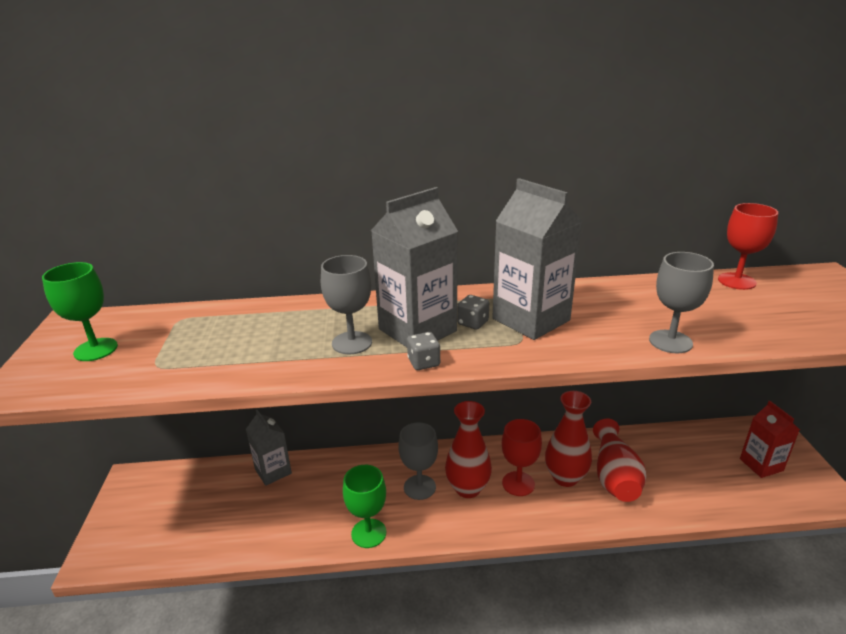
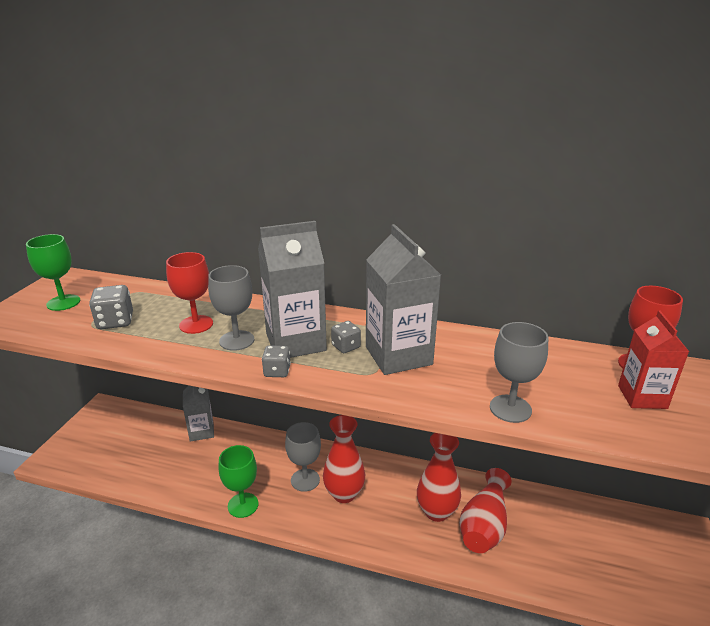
camera: 20 degrees right, 0 degrees up
(186, 355) = (115, 321): none -> grey dice
(518, 483) = (390, 503): red goblet -> red goblet (196, 324)
(761, 465) = (647, 563): red carton -> red carton (642, 397)

